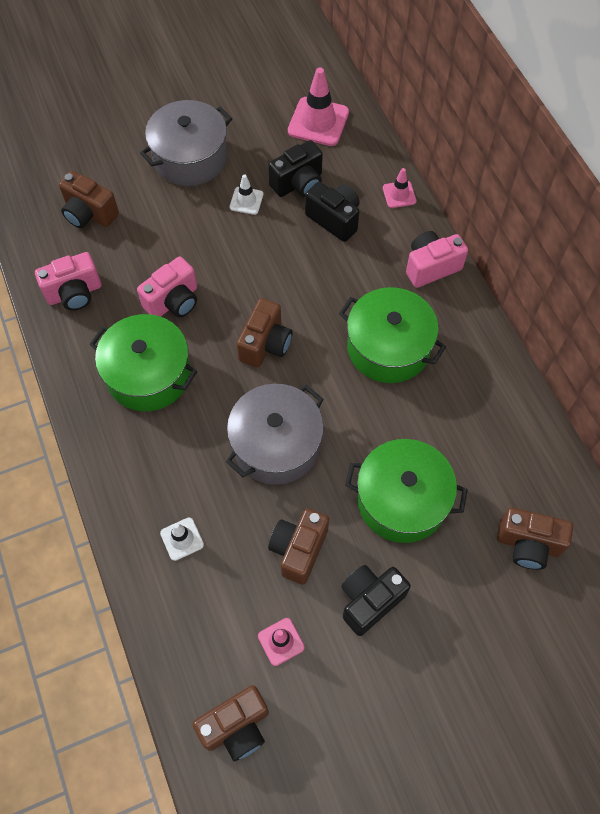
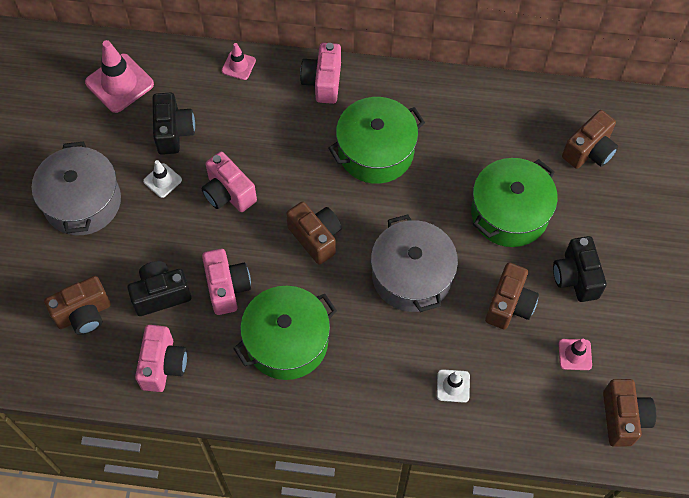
camera: 60 degrees left, 0 degrees up
(266, 254) = (228, 193): none -> pink camera
(298, 549) = (509, 305): brown camera -> brown camera turned 120 degrees counterclockwise
(334, 219) = (229, 125): black camera -> black camera (161, 294)

